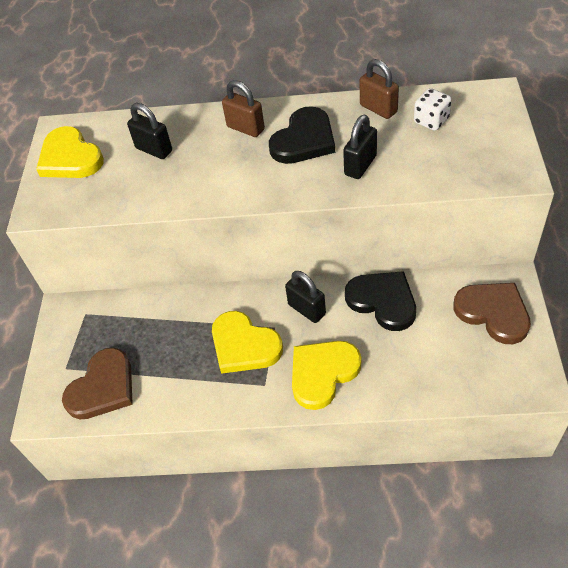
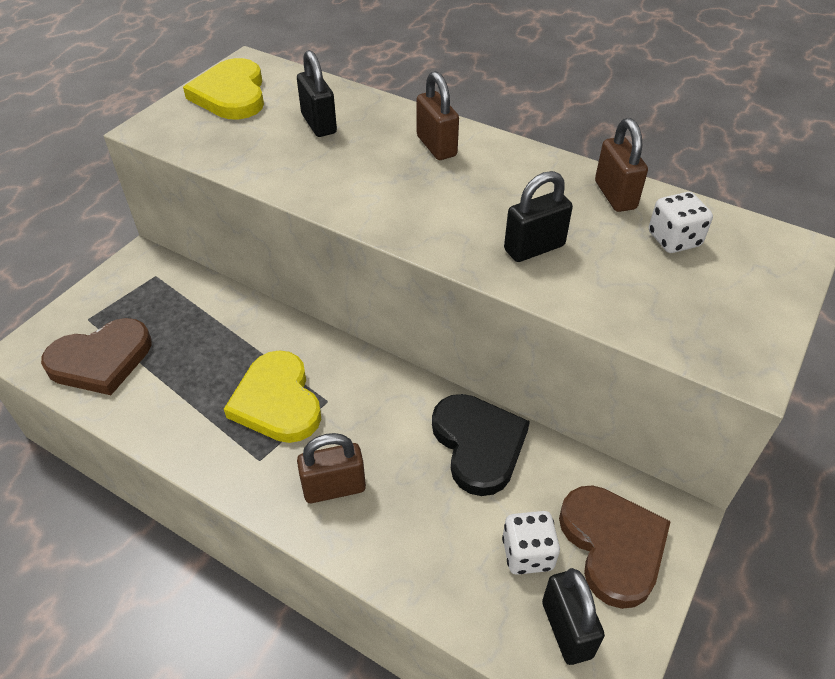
camera: 25 degrees right, 5 degrees down
(304, 140) = (491, 188): black heart -> none
(306, 309) = (380, 401): black padlock -> black padlock (566, 629)
(322, 373) = (334, 488): yellow heart -> brown padlock
(454, 343) = (527, 553): none -> white dice

